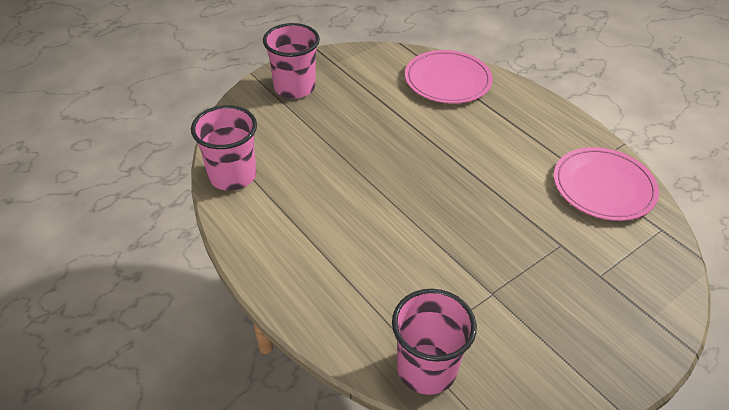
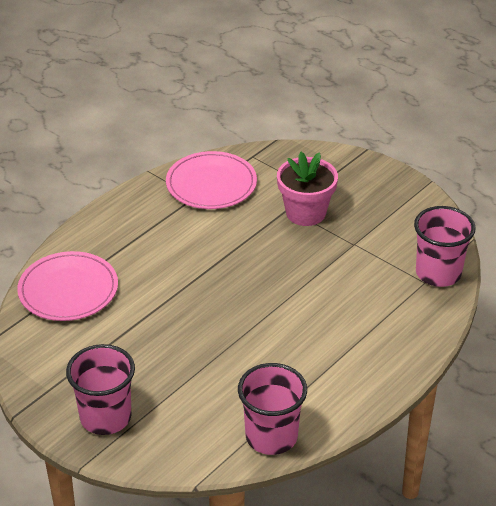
camera: 100 degrees left, 5 degrees down
(552, 258) = (305, 213): none -> pink flower pot

